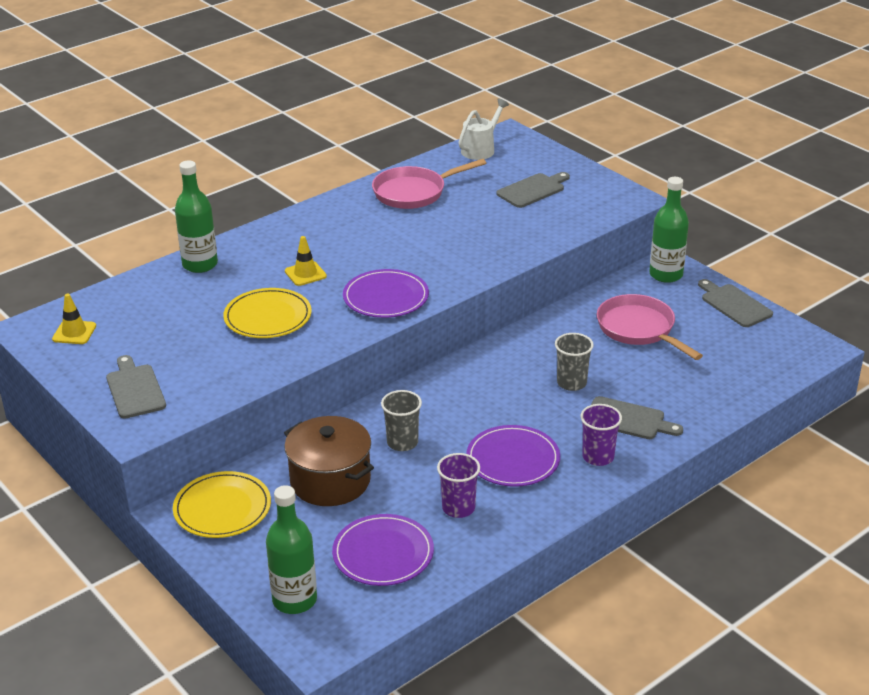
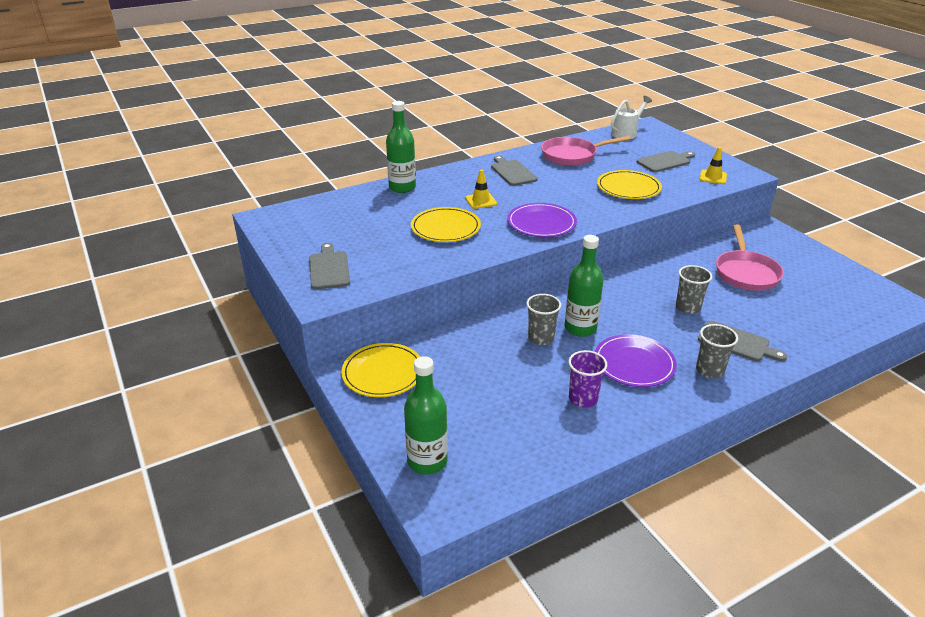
camera: 10 degrees right, 0 degrees up
(74, 332) = (296, 224): yellow traffic cone -> yellow traffic cone (713, 177)
(330, 481) = (476, 361): brown pot -> none
(383, 553) = (512, 430): purple plate -> none
(488, 234) = (628, 187): none -> yellow plate
(598, 457) = (709, 370): purple cup -> grey cup
(639, 329) = (746, 273): pink pan -> pink pan turned 150 degrees counterclockwise
(666, 275) = (767, 235): green bottle -> green bottle (580, 328)
(734, 304) = (827, 262): grey cutting board -> grey cutting board (512, 172)

